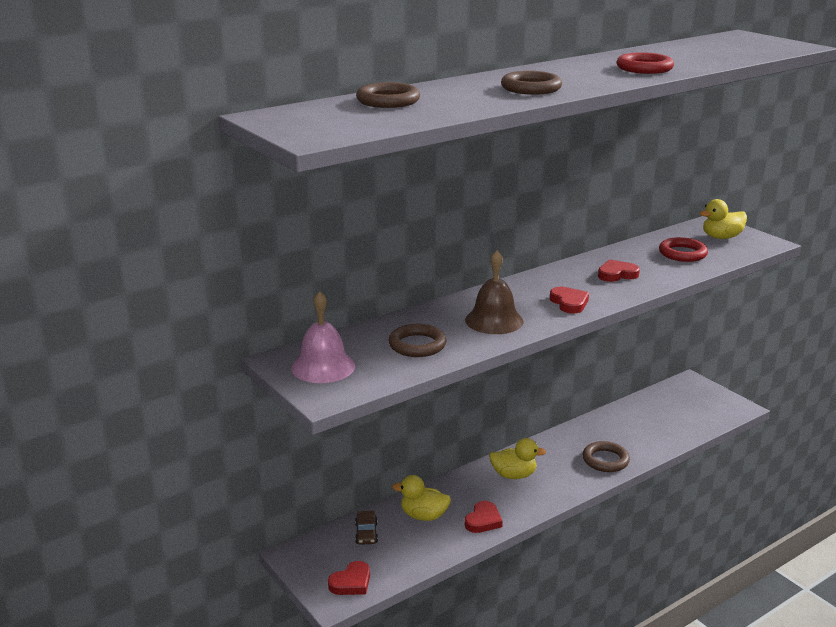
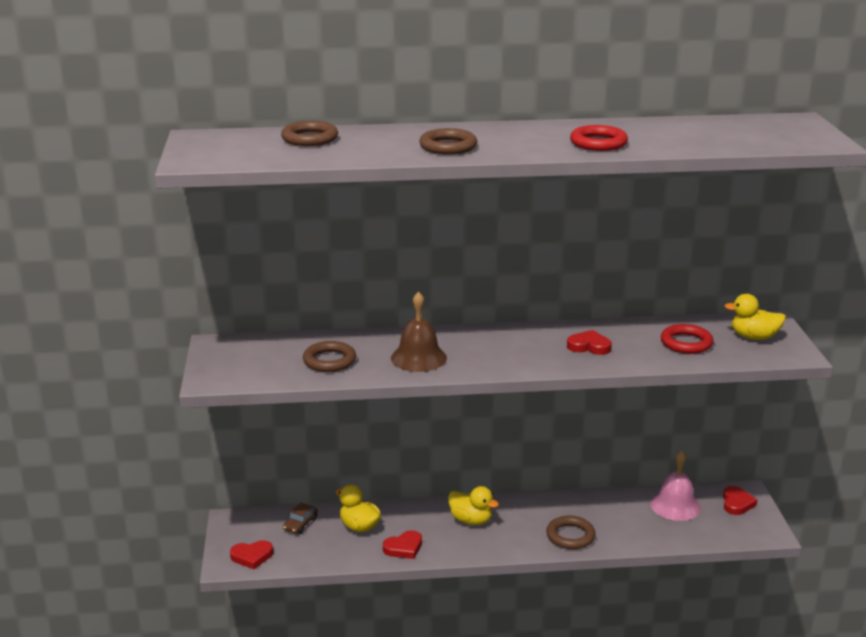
camera: 30 degrees right, 0 degrees up
(323, 366) = (238, 357): pink bell -> pink bell (675, 505)
(569, 303) = (505, 360): red heart -> red heart (737, 503)

